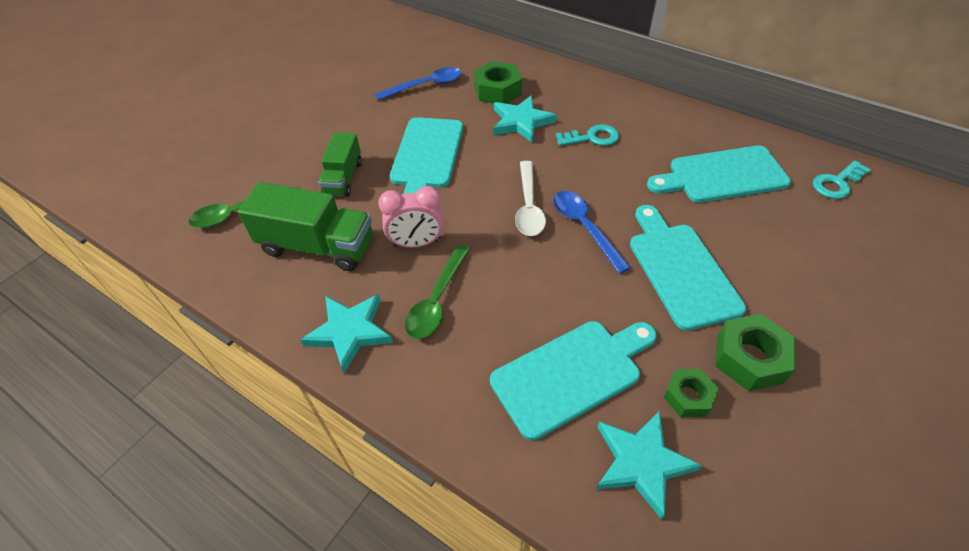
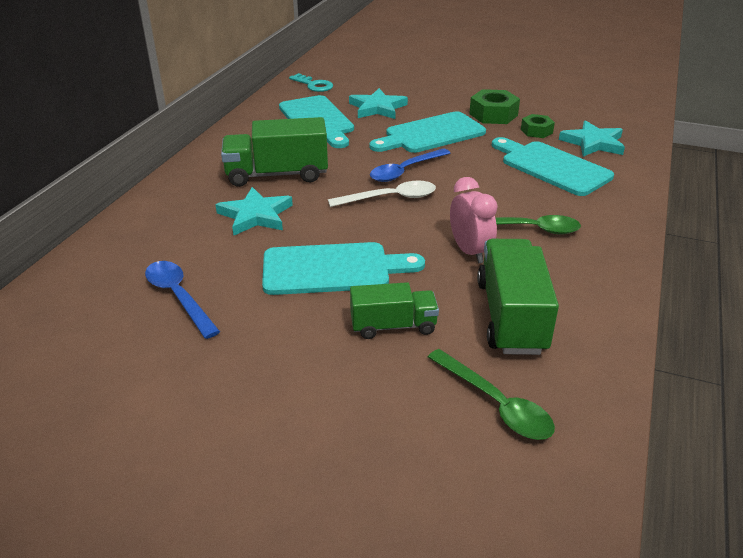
camera: 105 degrees left, 15 degrees down
(350, 332) = (595, 268): turquoise star -> turquoise star (377, 108)
(497, 90) = (191, 238): green nut -> none
(592, 138) = (277, 175): turquoise key -> green truck

